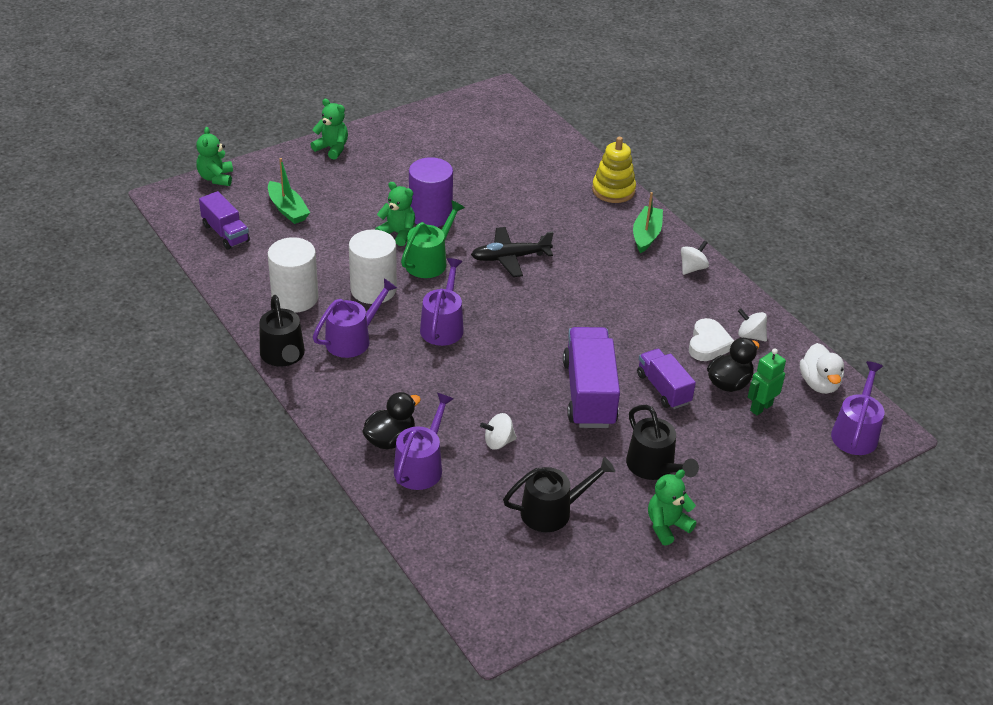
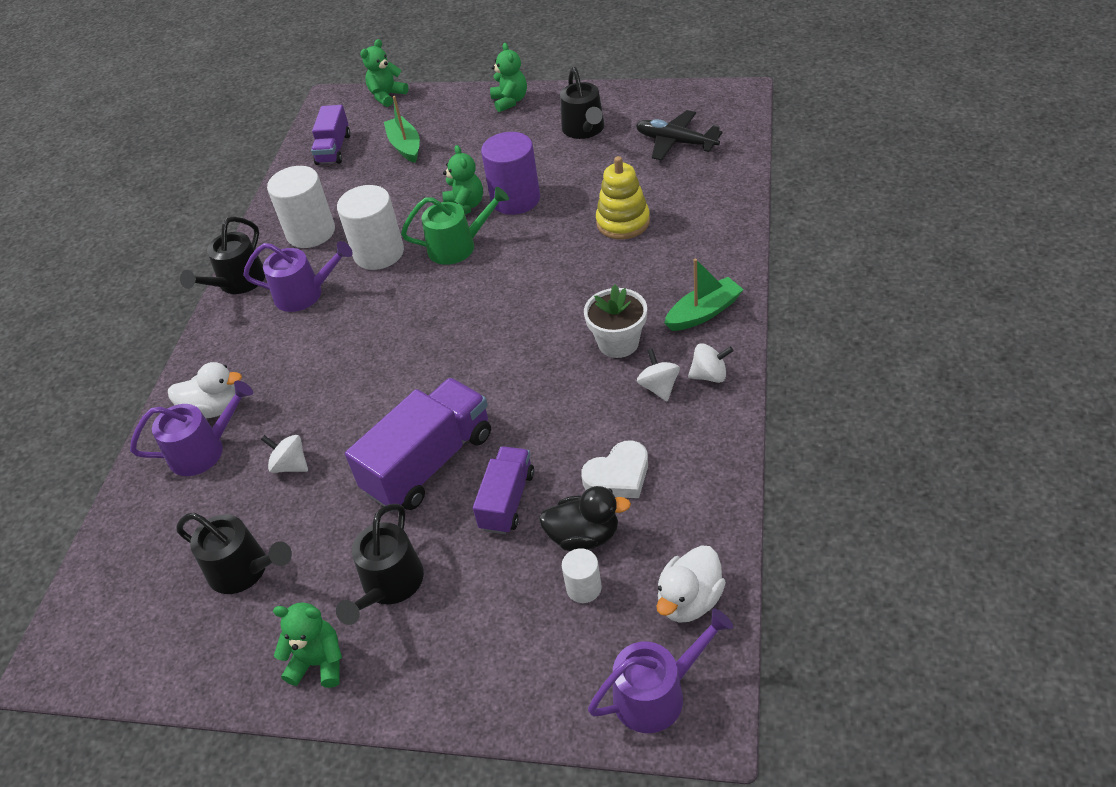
camera: 50 degrees right, 5 degrees up
(287, 209) = (405, 146): green boat -> green boat turned 150 degrees clockwise
(390, 439) = (214, 409): black duck -> white duck
(419, 150) = (584, 129): none -> black watering can
(443, 326) = (390, 318): purple watering can -> none
(510, 258) = (534, 276): black plane -> black plane (675, 142)
(613, 190) = (728, 246): yellow stacking toy -> yellow stacking toy (623, 222)
(617, 274) = (618, 343): none -> white flower pot
(750, 335) = (679, 492): white spinning top -> white spinning top (659, 387)
(761, 407) = (583, 588): green robot -> white cylinder

